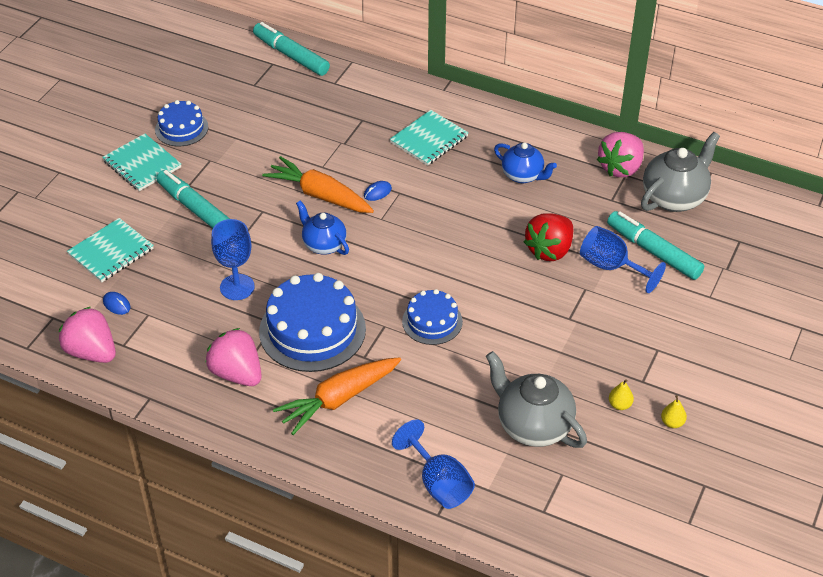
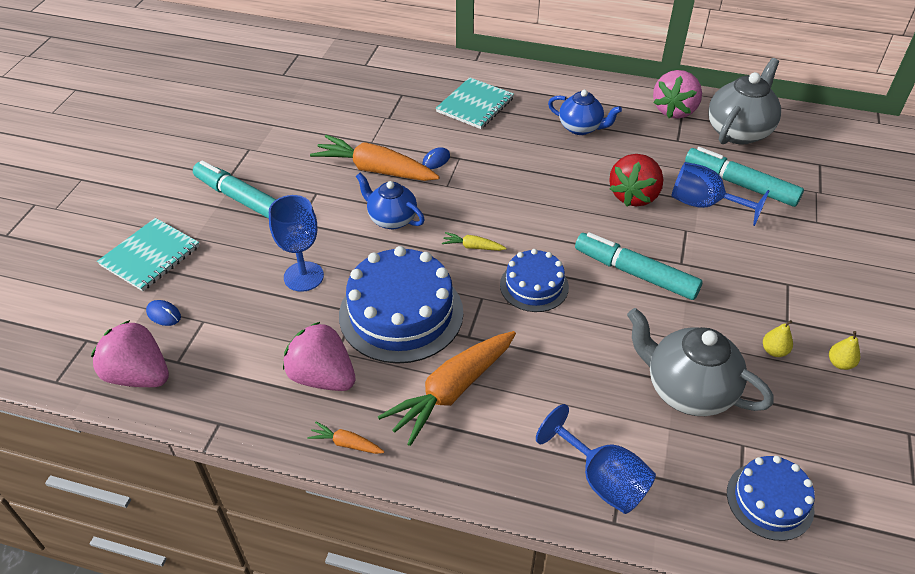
camera: 10 degrees left, 0 degrees up
(142, 164) = (175, 161): turquoise notebook -> none
(181, 128) = (213, 122): blue cake -> blue cake (769, 500)
(245, 427) = (346, 443): none -> orange carrot
(291, 55) = (315, 45): turquoise marker -> turquoise marker (635, 273)
(389, 279) = (473, 247): none -> yellow carrot

